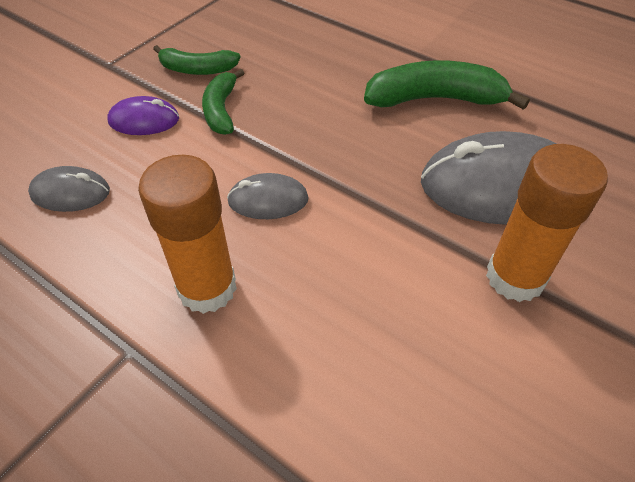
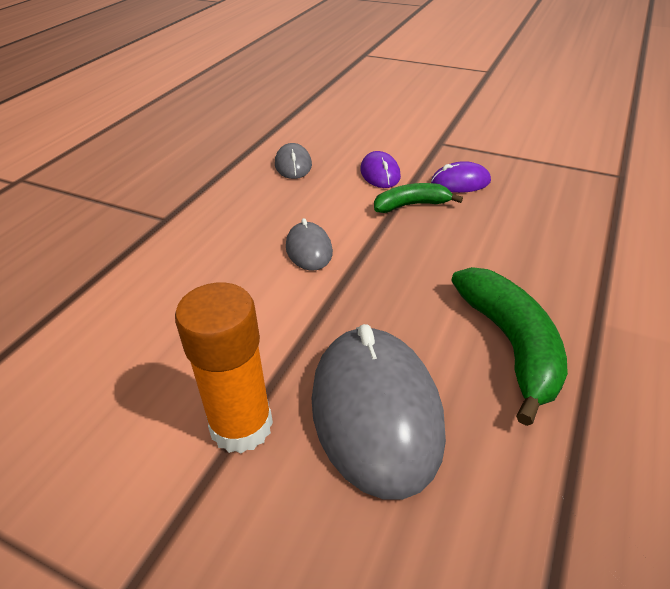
camera: 80 degrees right, 10 degrees down
(197, 69) = (460, 182): green banana -> purple mouse
(207, 288) = (215, 238): orange glue stick -> none

